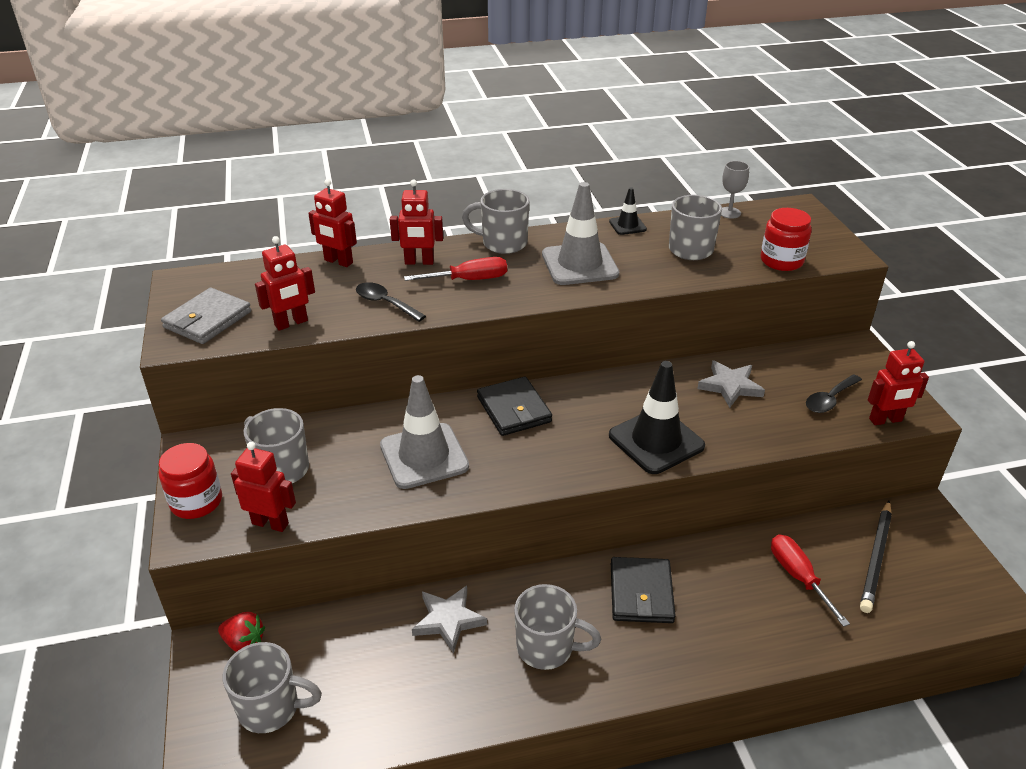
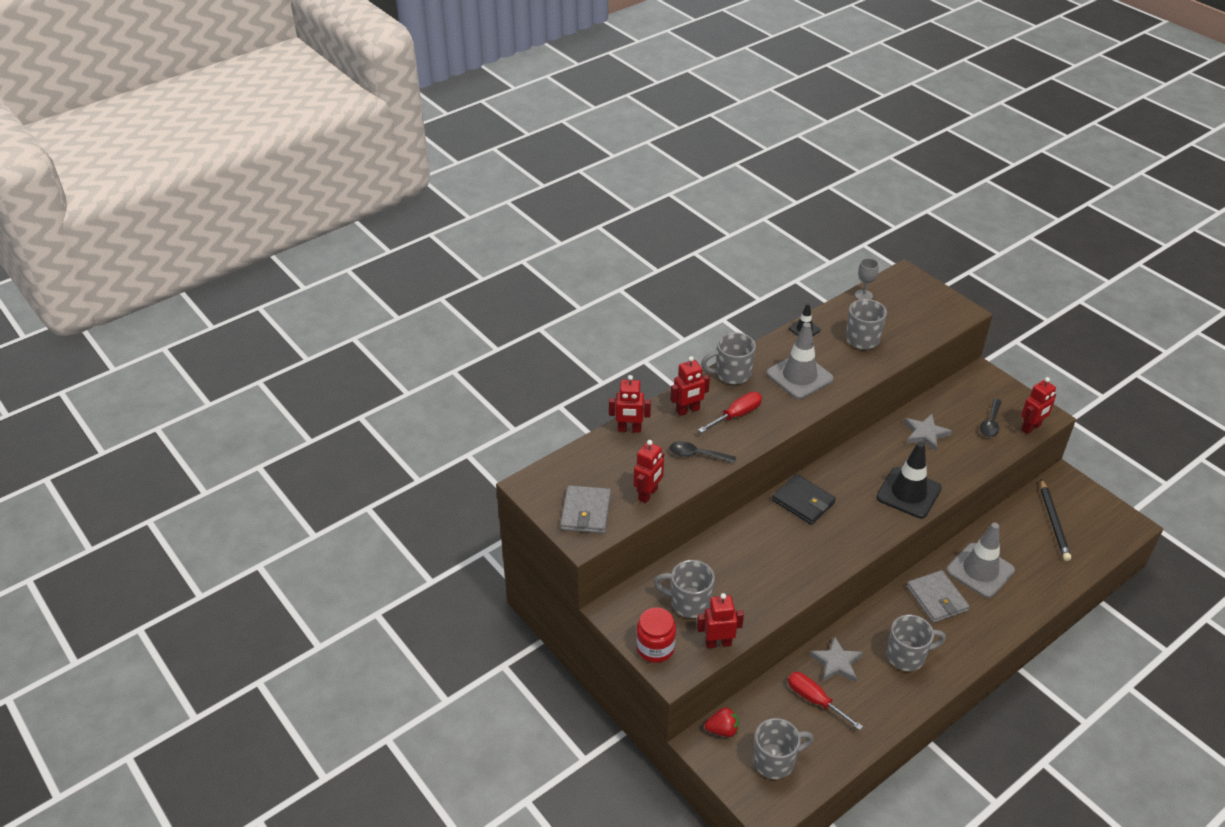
camera: 25 degrees left, 5 degrees up
(424, 456) = (774, 558): grey traffic cone -> grey traffic cone (980, 570)
(641, 593) = (937, 598): black wallet -> grey wallet
(781, 261) = (926, 331): red jar -> none
(798, 577) = (1018, 552): red screwdriver -> red screwdriver (815, 700)

